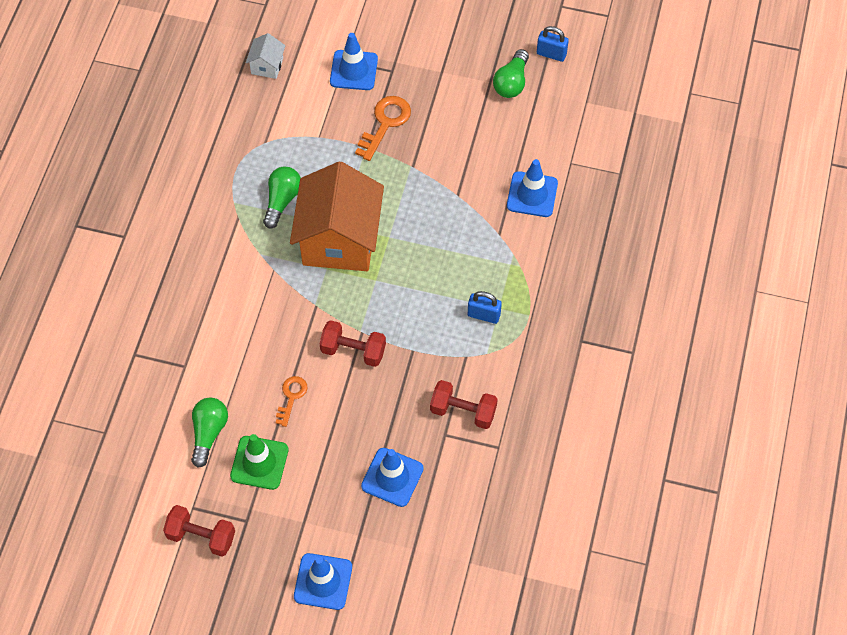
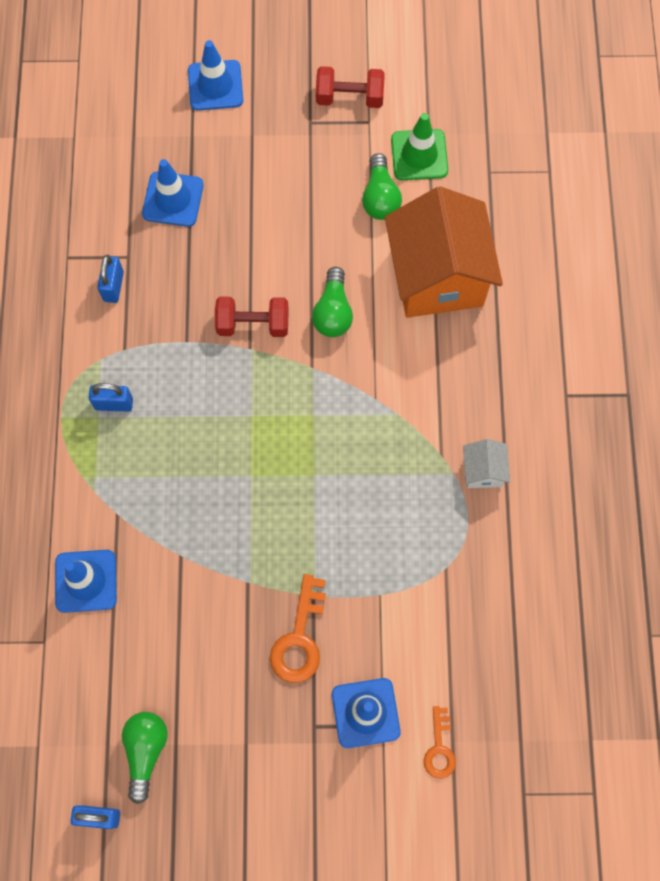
camera: 165 degrees right, 10 degrees up
(259, 463) = (316, 180): green traffic cone -> green traffic cone (419, 155)
(267, 66) = (484, 688): white house -> white house (483, 471)
(282, 200) = (395, 491): green light bulb -> green light bulb (333, 312)
(291, 397) = (305, 256): orange key -> orange key (439, 748)
(339, 240) = (309, 456): orange house -> orange house (437, 277)
(463, 411) = (113, 286): red dumbbell -> blue padlock

